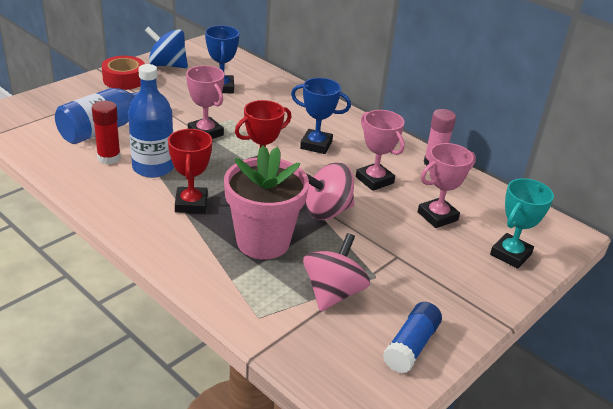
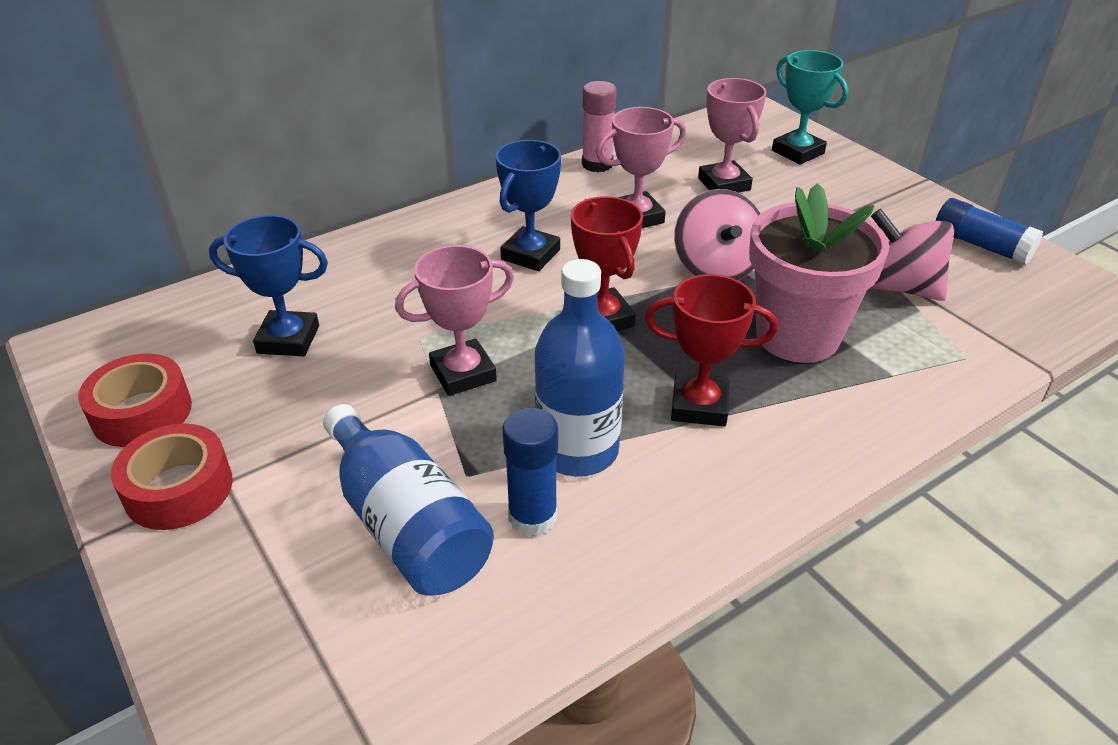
camera: 75 degrees left, 5 degrees up
(109, 158) = (532, 517): red glue stick -> blue glue stick
(167, 65) = (142, 412): blue spinning top -> red tape

